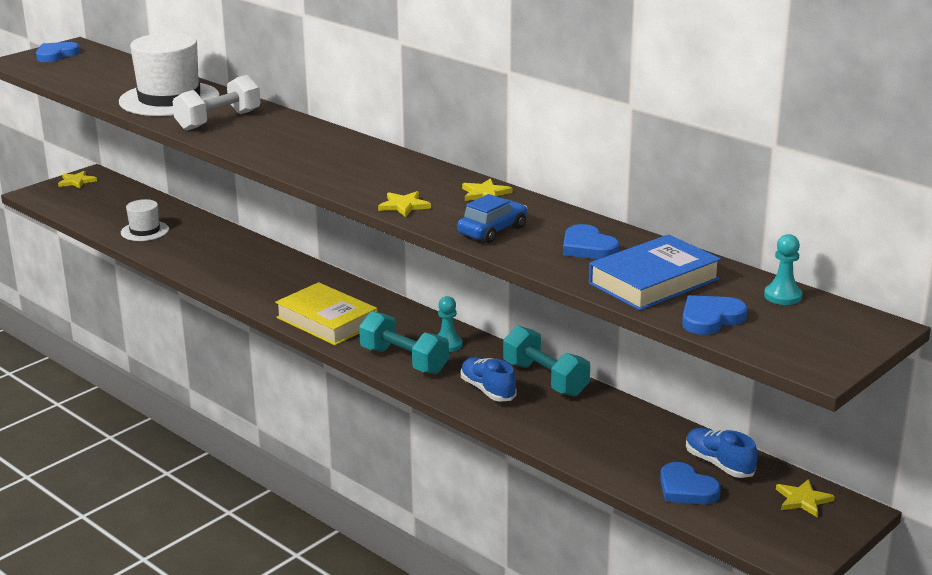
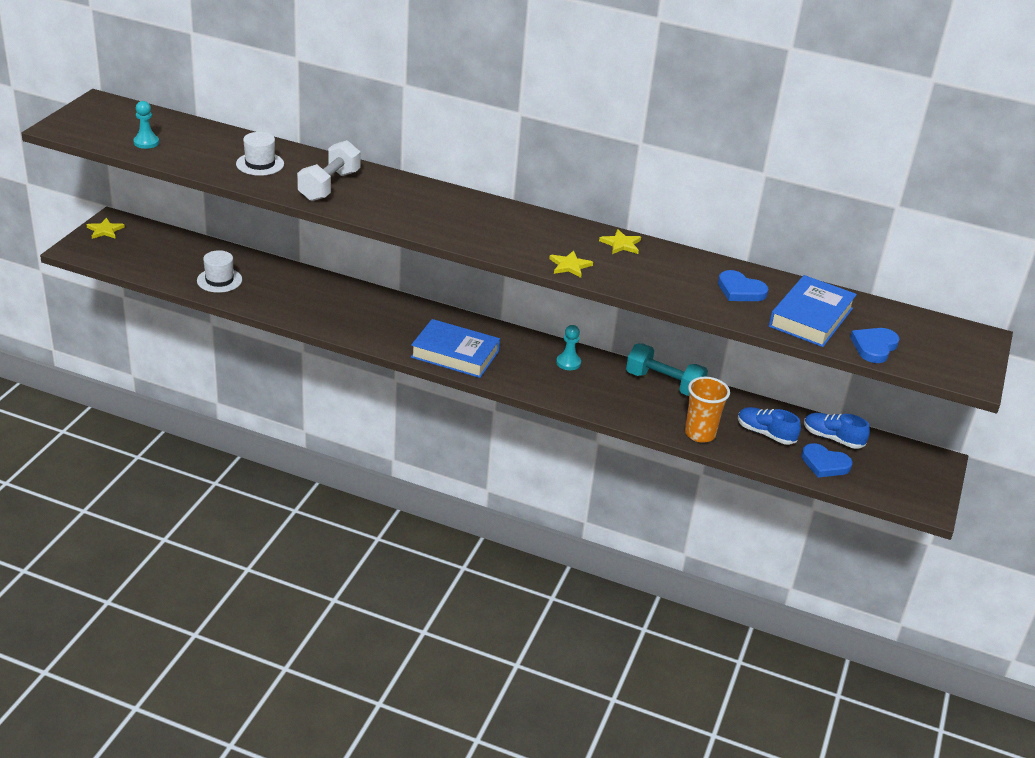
camera: 25 degrees left, 10 degrees up
(56, 55) = (93, 116): blue heart -> none
(169, 99) = (260, 164): white hat -> white hat, size x0.51
(327, 321) = (455, 354): yellow book -> blue book
(404, 360) = (545, 384): turquoise dumbbell -> none
(487, 390) = (629, 401): blue shoe -> blue shoe (765, 433)
(492, 231) = (658, 283): blue car -> none
(548, 434) = (700, 434): none -> orange cup
(782, 296) = (904, 318): turquoise pawn -> turquoise pawn (146, 142)
(803, 500) = (904, 458): yellow star -> none

